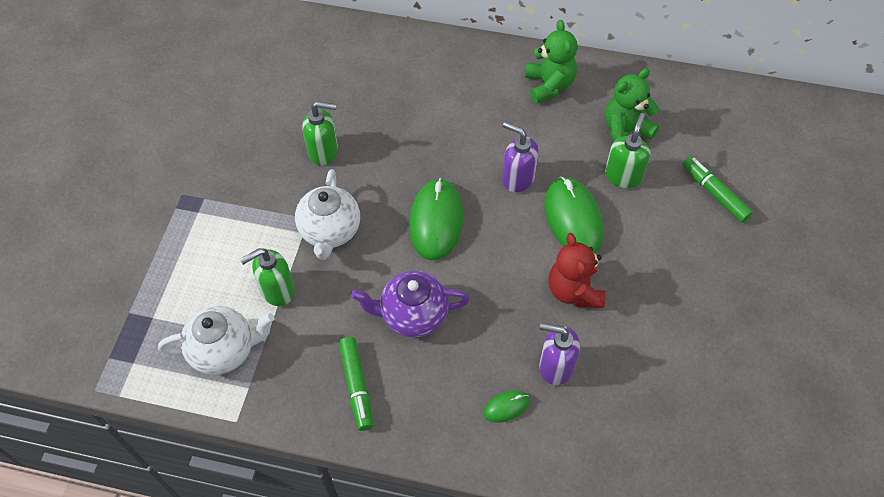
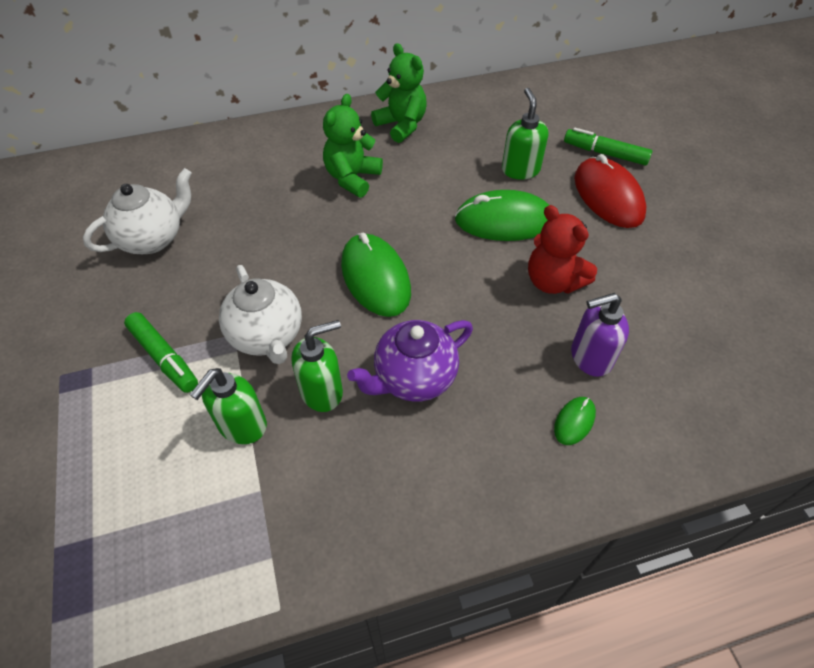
camera: 30 degrees left, 5 degrees down
(224, 350) = (214, 527): white teapot -> white teapot (153, 238)
(323, 151) = (212, 263): green soap dispenser -> green soap dispenser (322, 391)
(357, 386) = (402, 484): green marker -> green marker (164, 357)
(517, 178) = (428, 208): purple soap dispenser -> none
(573, 218) = (504, 221): green mouse -> green mouse turned 45 degrees counterclockwise
(625, 132) = (495, 136): green teddy bear -> green teddy bear (352, 178)
(682, 237) = (608, 196): none -> red mouse

